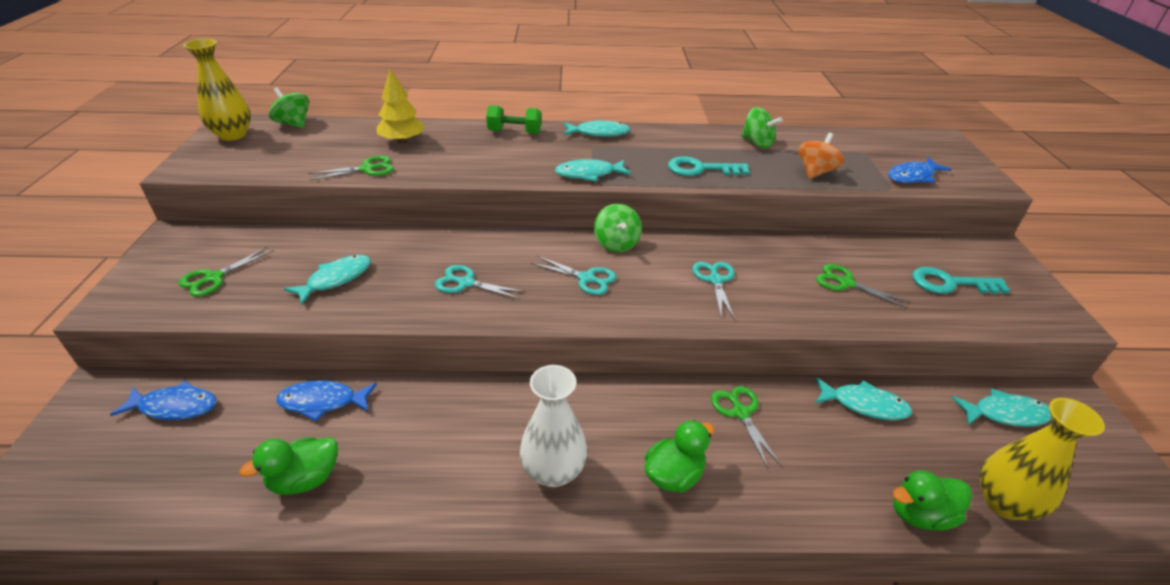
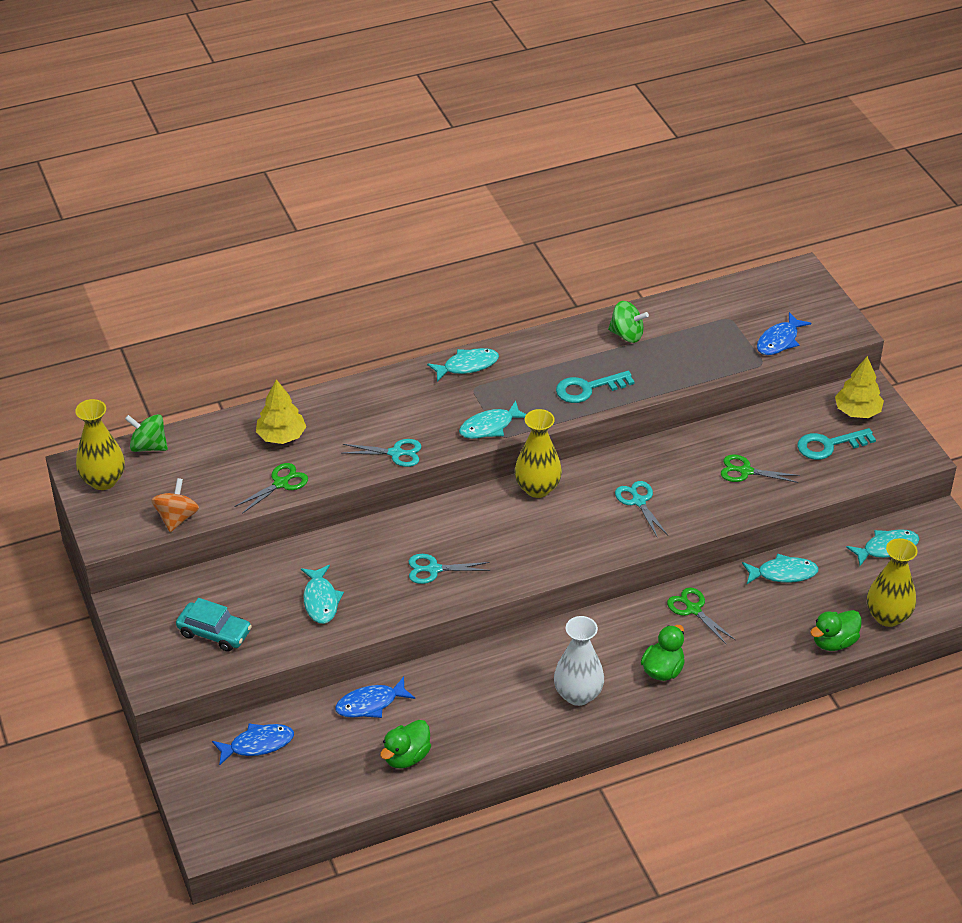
camera: 20 degrees left, 5 degrees up
(213, 278) = (214, 632): green scissors -> turquoise car
(336, 279) = (321, 600): turquoise fish -> turquoise fish turned 150 degrees clockwise
(514, 132) = (383, 390): green dumbbell -> none
(586, 278) = (531, 533): turquoise scissors -> turquoise scissors (396, 453)
(616, 243) = (537, 488): green spinning top -> yellow vase
(815, 172) = (692, 361): orange spinning top -> orange spinning top (177, 518)
(987, 262) = (857, 411): none -> yellow tree

